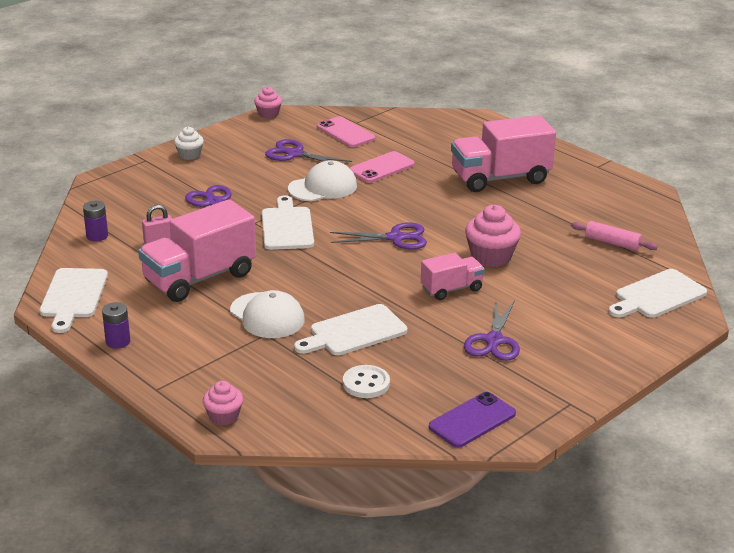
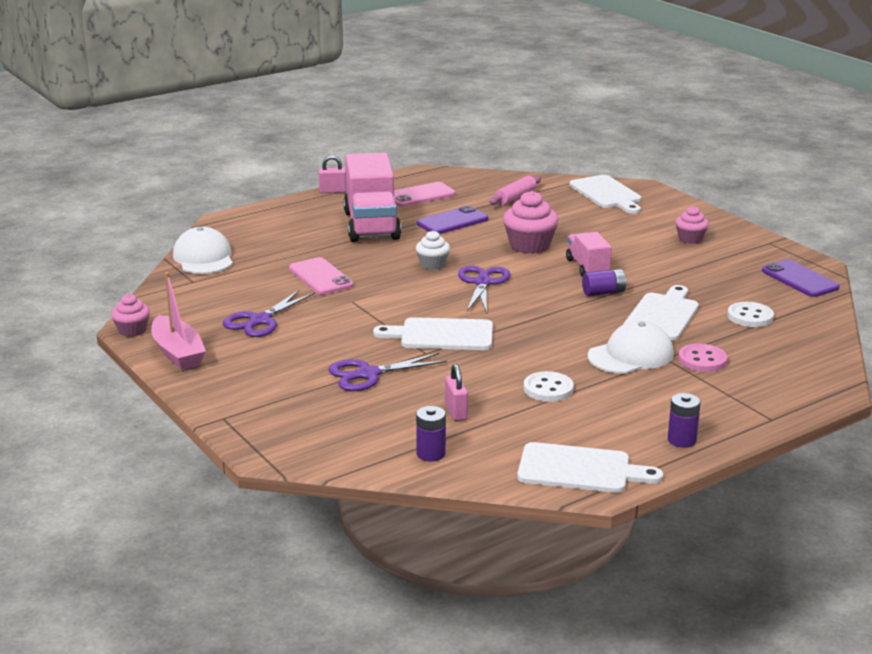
camera: 80 degrees left, 5 degrees down
(189, 155) = (225, 386): white cupcake -> white cupcake (432, 264)
(199, 278) = (548, 389): pink truck -> white button
(223, 416) = (813, 385): pink cupcake -> pink cupcake (690, 238)
(236, 133) = (178, 353): none -> pink boat
(264, 353) = (702, 360): none -> pink button
(323, 187) = (354, 310): white cap -> white cap (203, 258)
(346, 133) = (218, 289): pink phone -> pink phone (420, 195)
(354, 332) = (662, 315): white cutting board -> white cutting board turned 135 degrees counterclockwise
(395, 299) = (603, 293): none -> purple battery
(494, 340) = (677, 259): purple scissors -> none
(530, 214) = (452, 221): none -> purple phone
(571, 154) = (333, 191): none -> pink padlock

